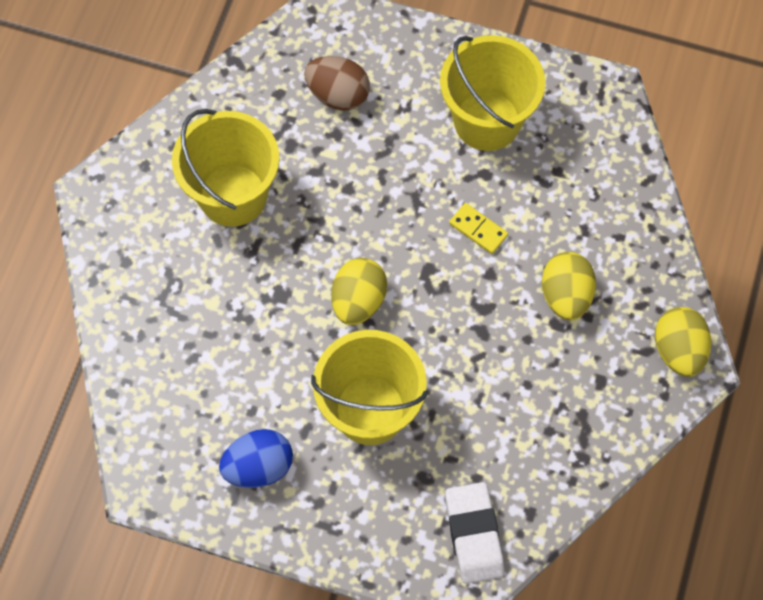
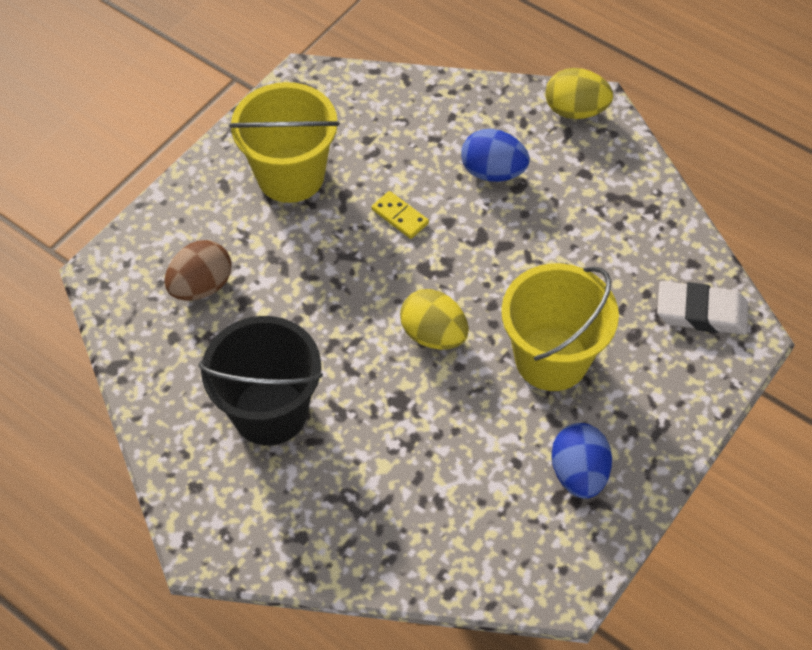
camera: 70 degrees left, 10 degrees down
(233, 195) = (270, 412): yellow bucket -> black bucket
(478, 229) = (400, 216): yellow domino -> yellow domino turned 75 degrees clockwise
(566, 295) = (493, 172): yellow egg -> blue egg

